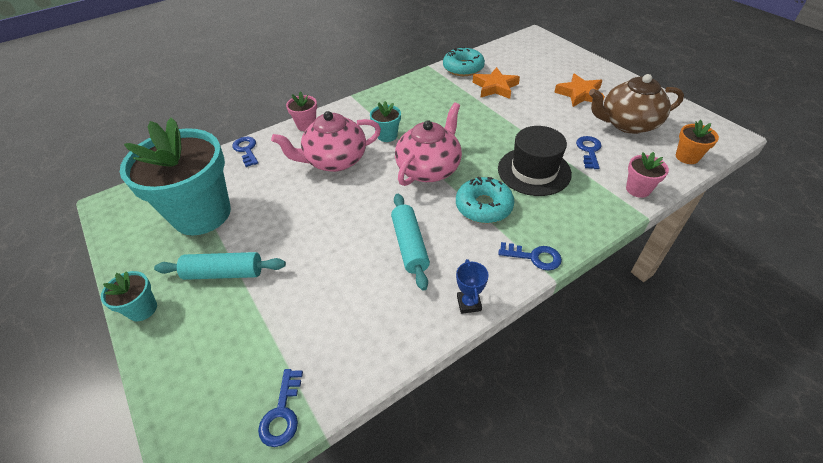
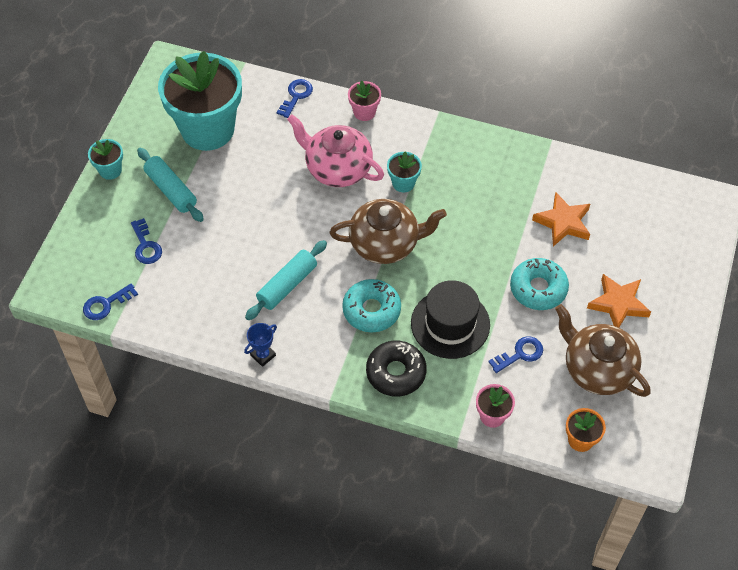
camera: 50 degrees right, 10 degrees up
(429, 169) = (385, 243): pink teapot -> brown teapot
(463, 68) = (574, 174): turquoise donut -> turquoise donut (538, 289)
(534, 257) = (342, 374): blue key -> blue key (146, 246)
(557, 222) = (396, 372): none -> black donut

